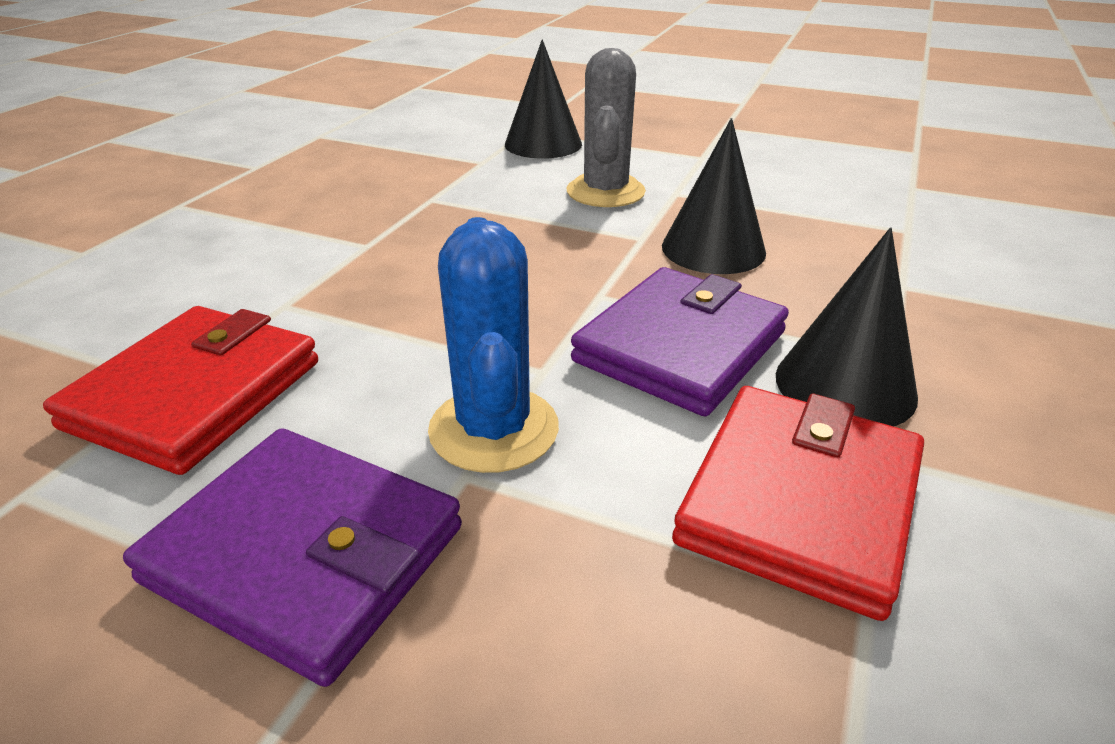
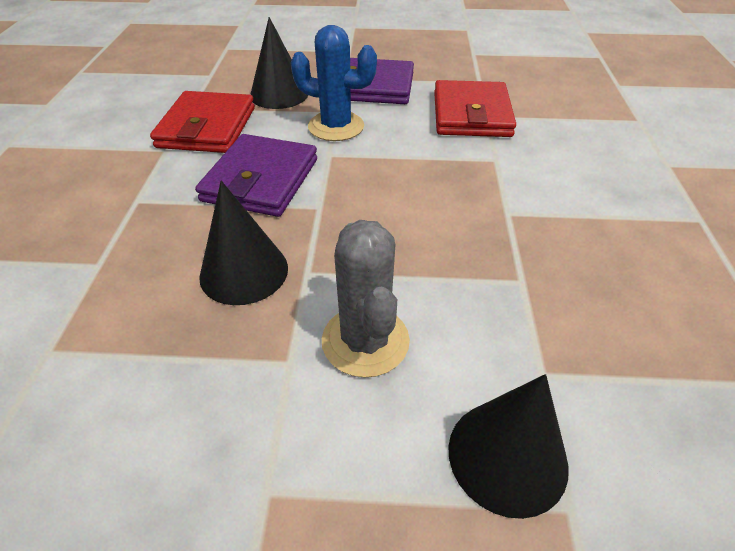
camera: 160 degrees right, 10 degrees up
(494, 429) = (336, 126): blue cactus -> blue cactus turned 45 degrees counterclockwise
(845, 385) = (172, 176): black cone -> black cone (279, 94)

